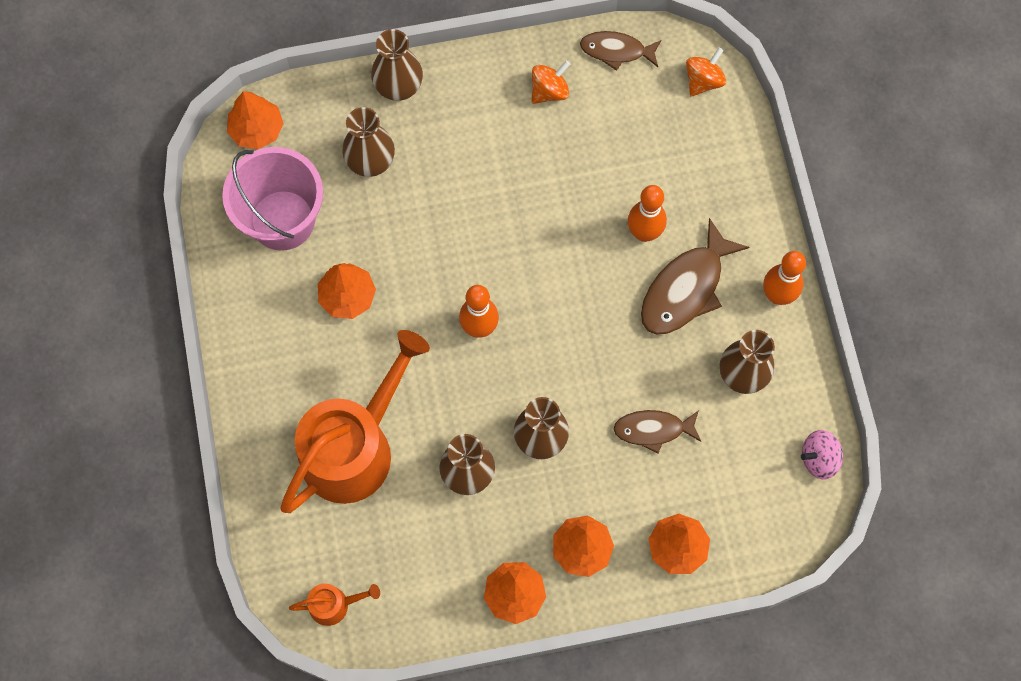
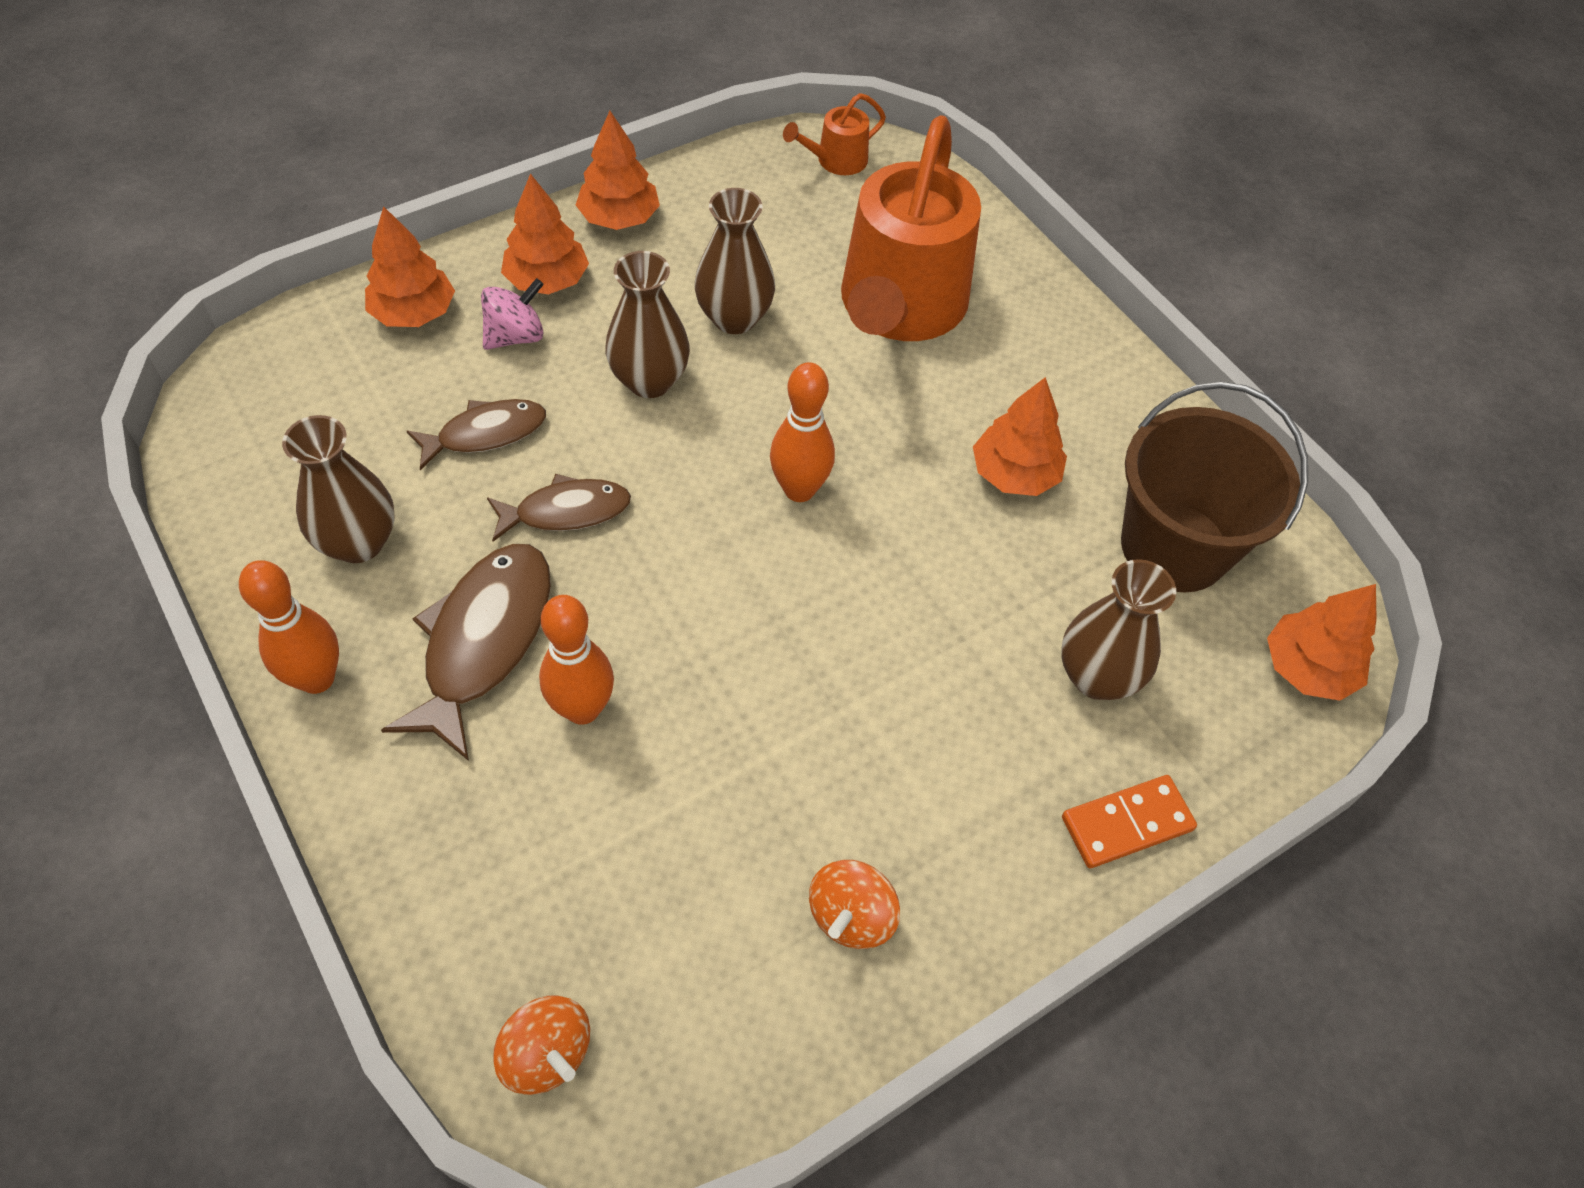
camera: 155 degrees right, 15 degrees down
(282, 220) = (1174, 547): pink bucket -> brown bucket
(399, 87) = (1127, 824): brown vase -> orange domino
(616, 51) = (750, 1056): brown fish -> brown fish (566, 511)
(703, 81) = (547, 1053): orange spinning top -> orange spinning top turned 60 degrees counterclockwise
(819, 459) = (214, 465): pink spinning top -> pink spinning top (516, 336)

